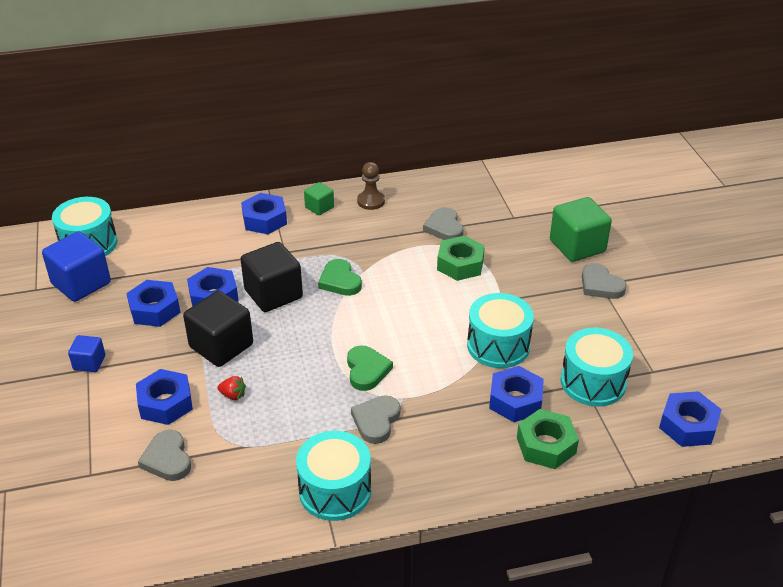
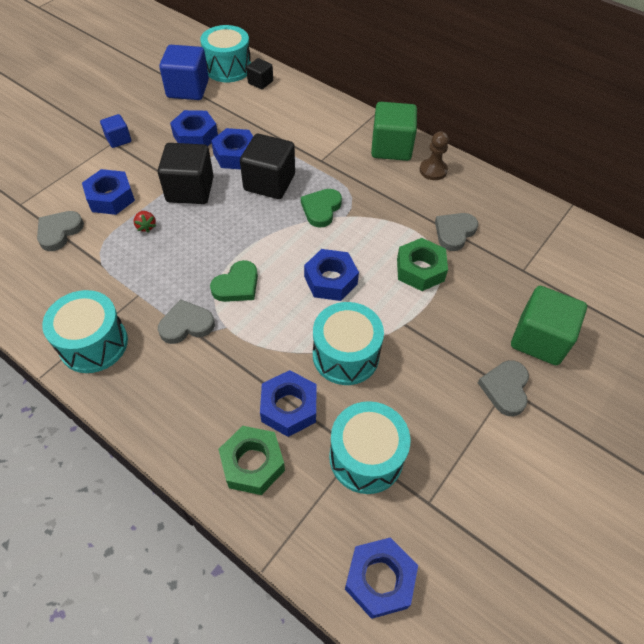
camera: 50 degrees right, 15 degrees up
(138, 234) = (260, 82): none -> black cube
(264, 220) = (344, 129): blue nut -> blue nut (330, 280)
(319, 207) = (391, 147): green cube -> green cube, size x1.88

